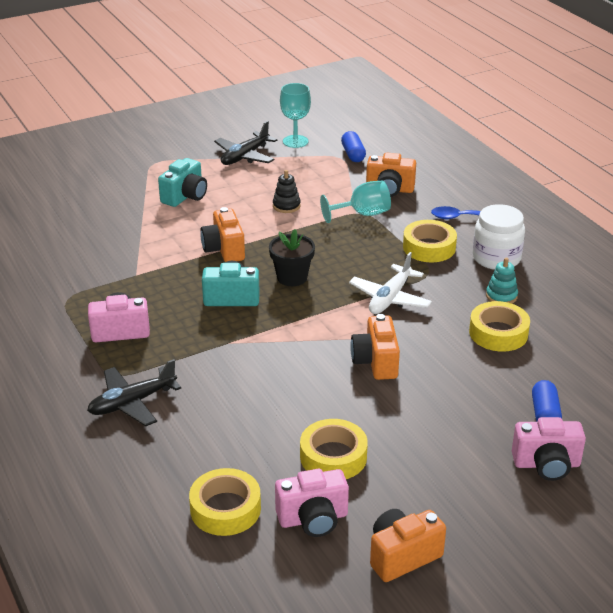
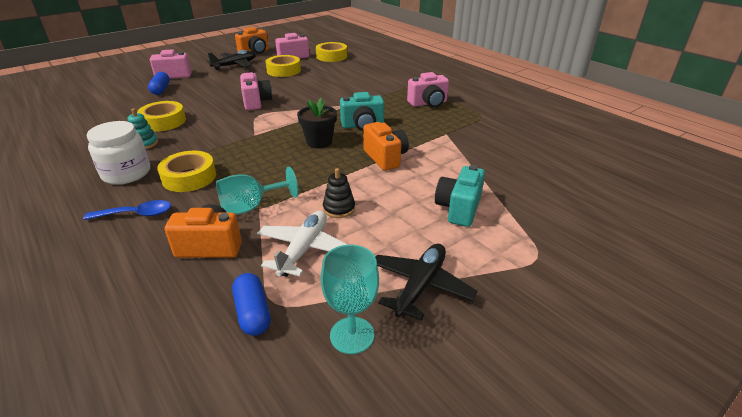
camera: 170 degrees right, 0 degrees up
(132, 402) = (396, 78): black plane -> black plane (235, 65)
(376, 362) = (256, 102): orange camera -> pink camera
(390, 298) = (238, 135): white plane -> white plane (304, 249)

